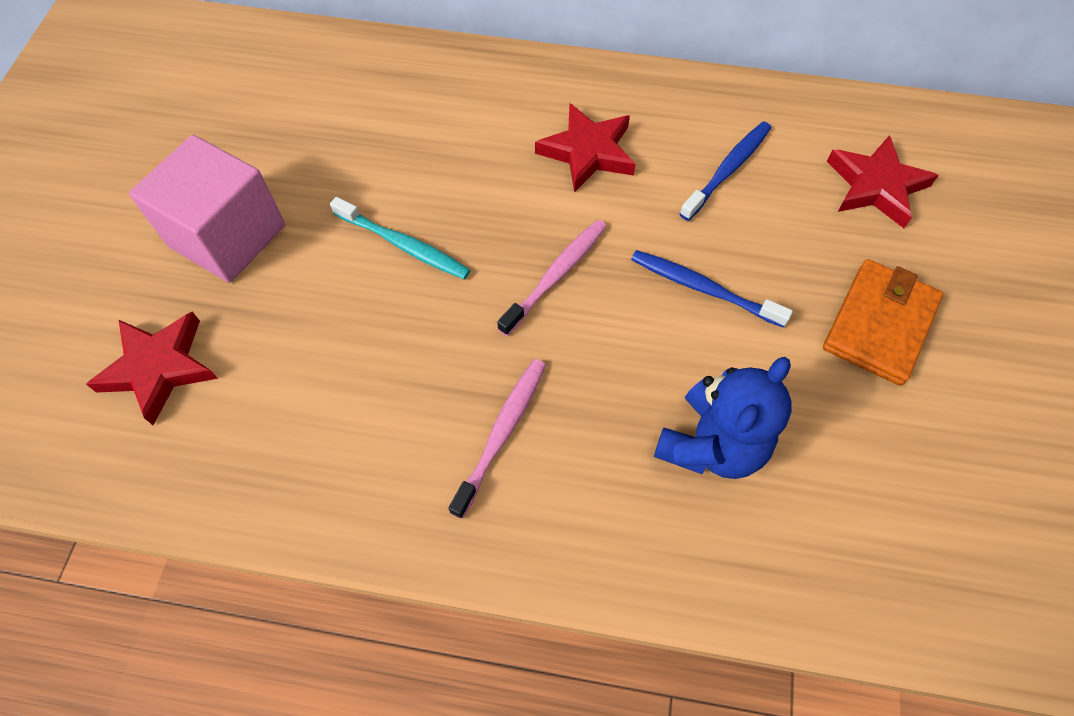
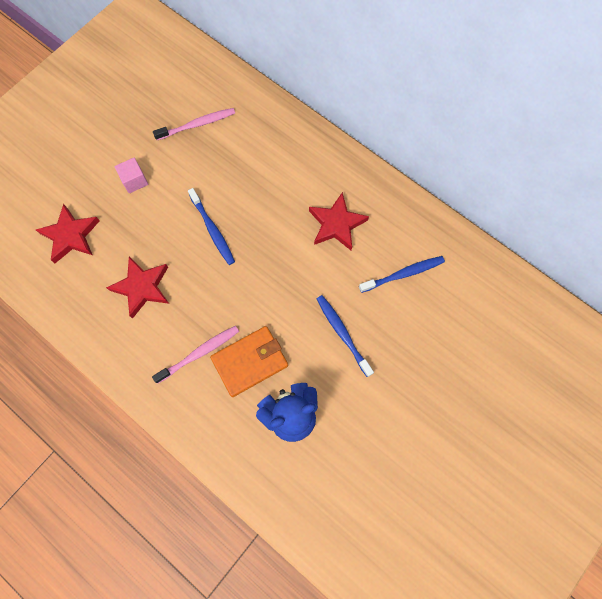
camera: 30 degrees right, 10 degrees up
(227, 236) = (134, 181): pink cube -> pink cube, size x0.47
(404, 245) = (212, 230): turquoise toothbrush -> blue toothbrush
(556, 275) = (275, 286): pink toothbrush -> pink toothbrush (197, 124)
(875, 186) = (477, 326): red star -> red star (142, 287)
(879, 325) = (418, 403): orange wallet -> orange wallet (250, 362)

